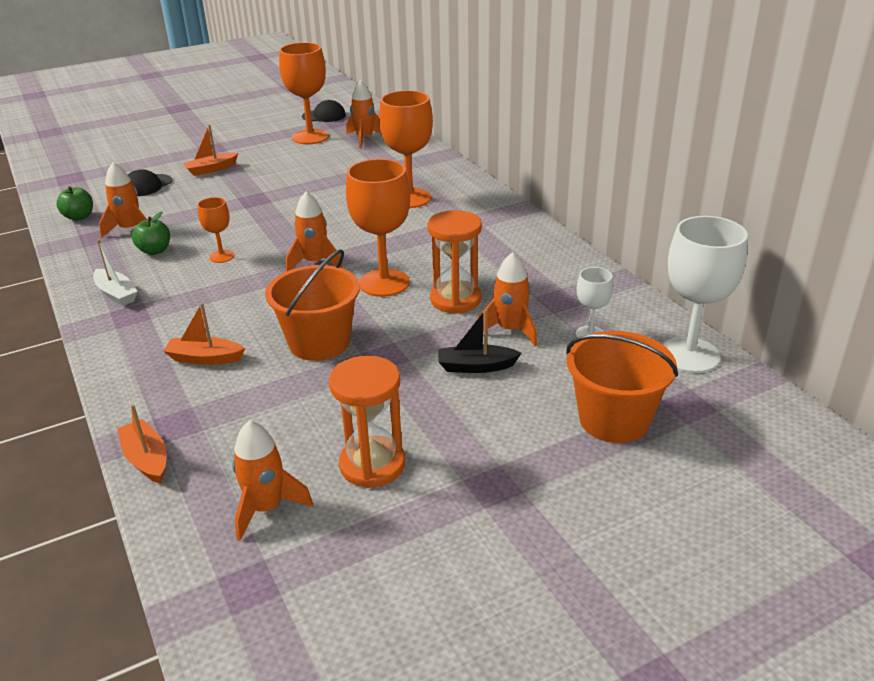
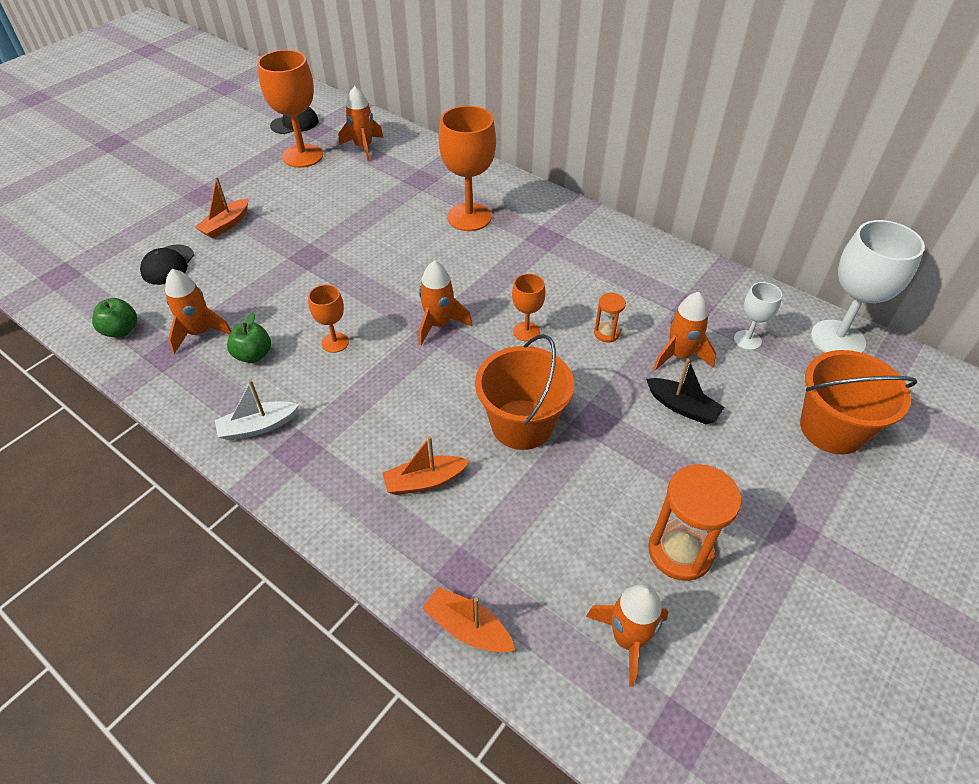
camera: 25 degrees left, 15 degrees up
(116, 294) = (258, 426): white boat -> white boat turned 135 degrees clockwise
(384, 283) = (526, 331): orange goblet -> orange goblet, size x0.52
(455, 300) = (606, 333): orange hourglass -> orange hourglass, size x0.51
(476, 366) = (682, 407): black boat -> black boat turned 120 degrees counterclockwise

